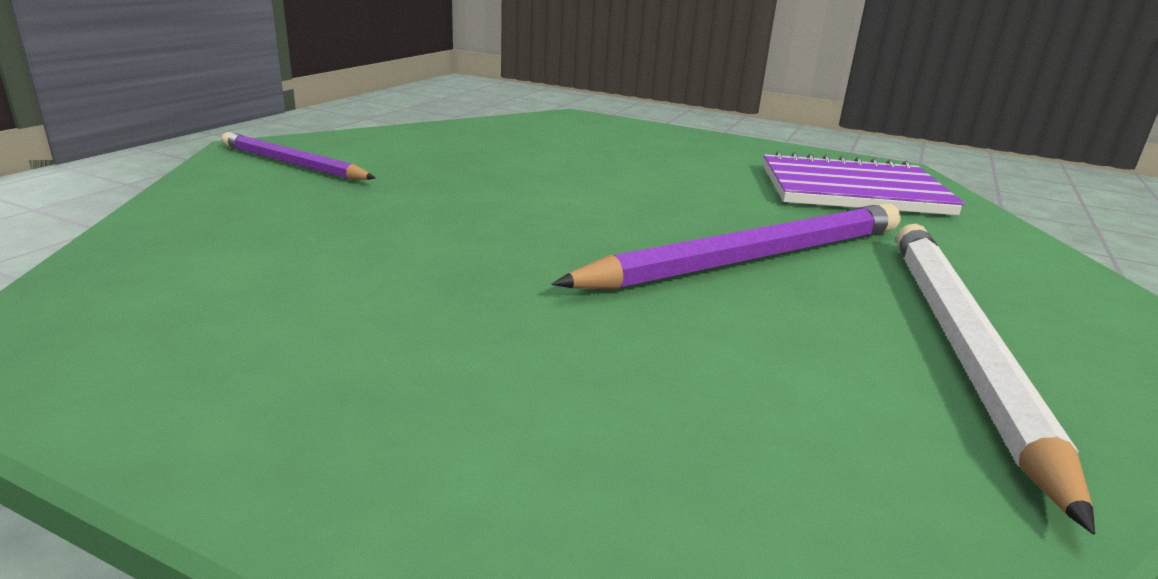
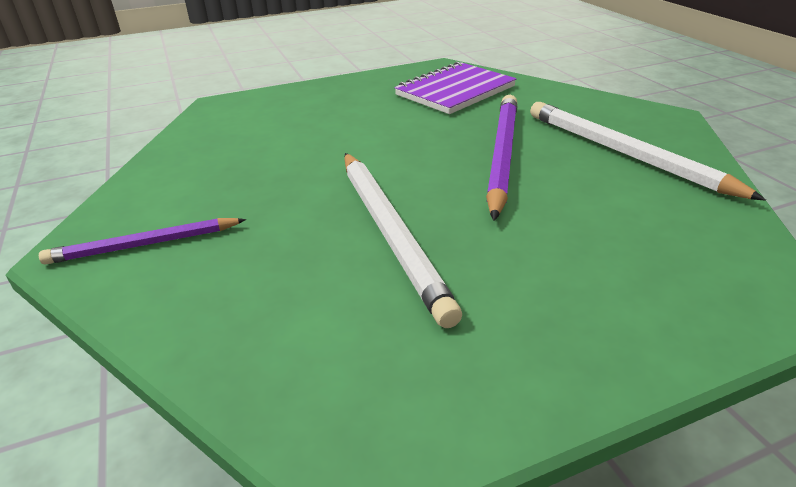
camera: 45 degrees left, 10 degrees up
(455, 247) = (390, 232): none -> white pencil

